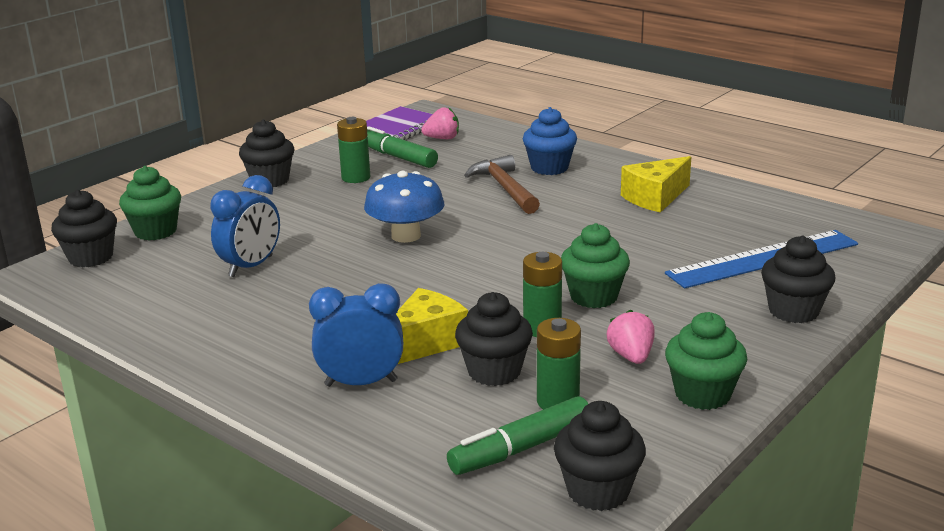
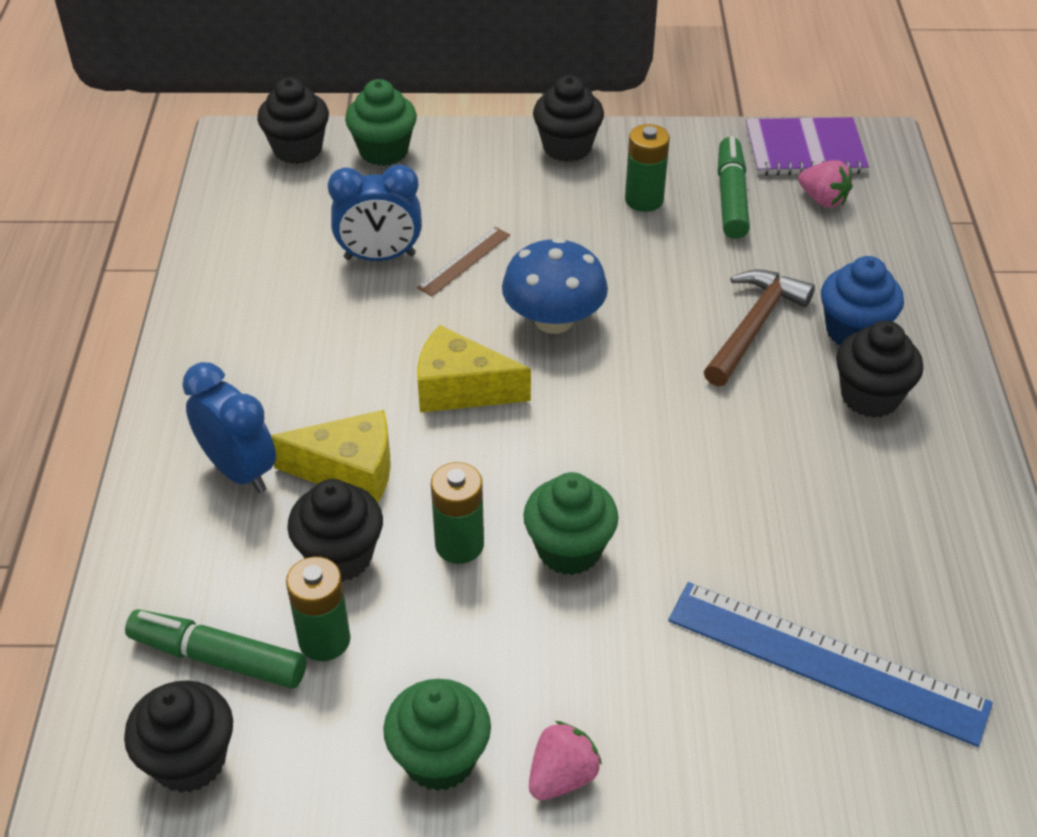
camera: 50 degrees right, 20 degrees up
(307, 243) = (464, 261): none -> brown ruler
(631, 356) = (467, 653): pink strawberry -> pink strawberry (562, 776)
(655, 198) = (883, 470): yellow cheese -> yellow cheese (460, 389)
(793, 311) = (714, 757): black cupcake -> black cupcake (870, 397)

